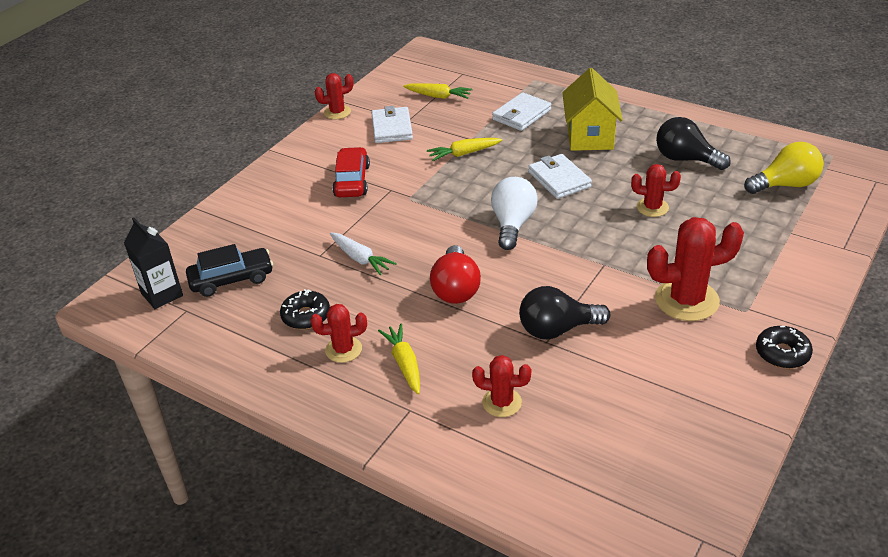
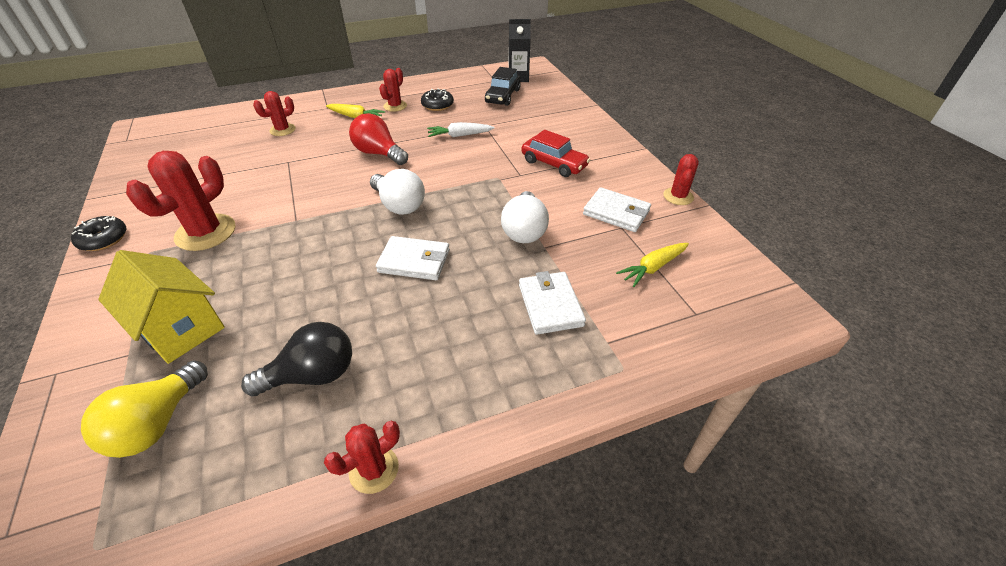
camera: 125 degrees right, 5 degrees up
(464, 154) = (524, 230): yellow carrot -> white light bulb
(557, 329) = (287, 169): black light bulb -> none
(590, 136) = (449, 329): yellow house -> yellow house (180, 328)
(652, 207) = (299, 289): red cactus -> red cactus (374, 469)

